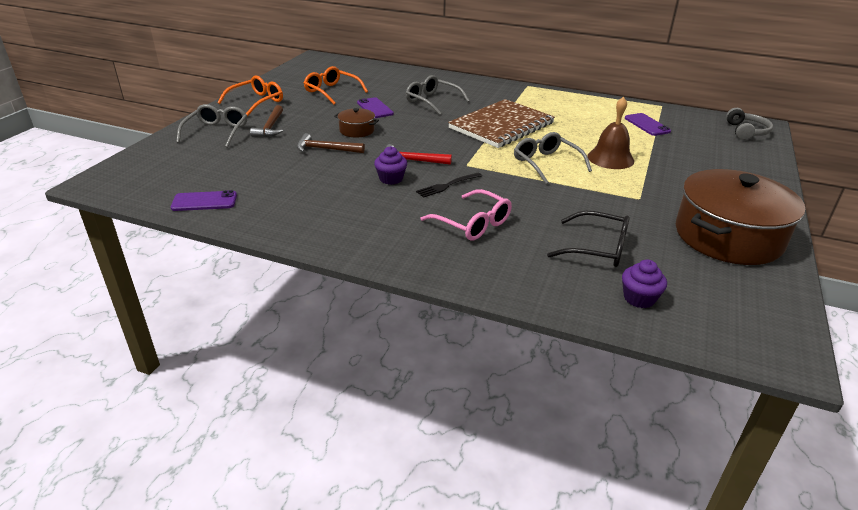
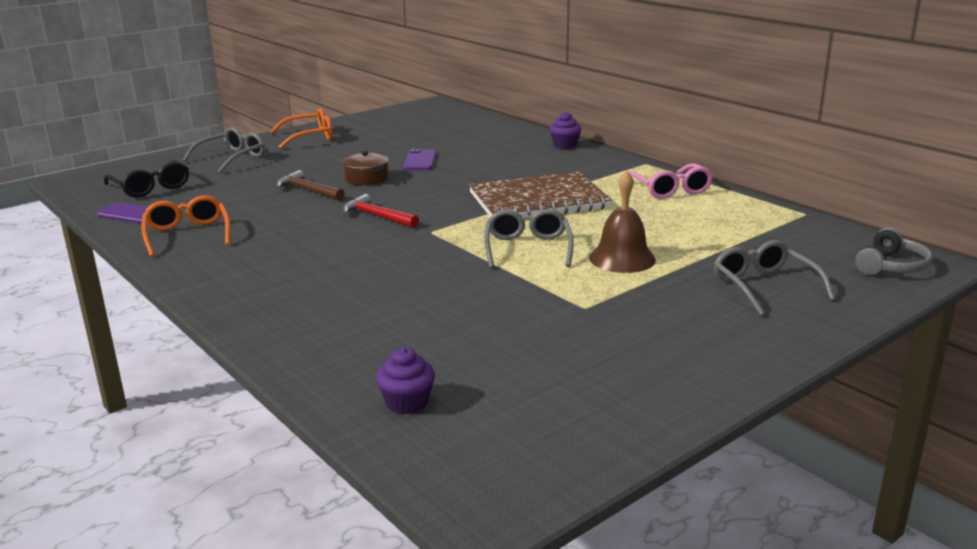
camera: 30 degrees right, 10 degrees down
(270, 127) = (287, 162): brown hammer -> none
(331, 91) = (399, 138): orange glasses -> orange glasses (187, 234)
(391, 179) = (328, 229): purple cupcake -> purple cupcake (565, 145)
(432, 101) = (496, 163): grey glasses -> grey glasses (763, 286)
(447, 185) = (377, 247): black fork -> none
(473, 224) = (344, 288): pink glasses -> pink glasses (670, 190)
(598, 249) = (443, 344): black glasses -> black glasses (151, 188)
(647, 125) = (742, 232): purple phone -> none
(728, 236) = (636, 374): brown pot -> none

